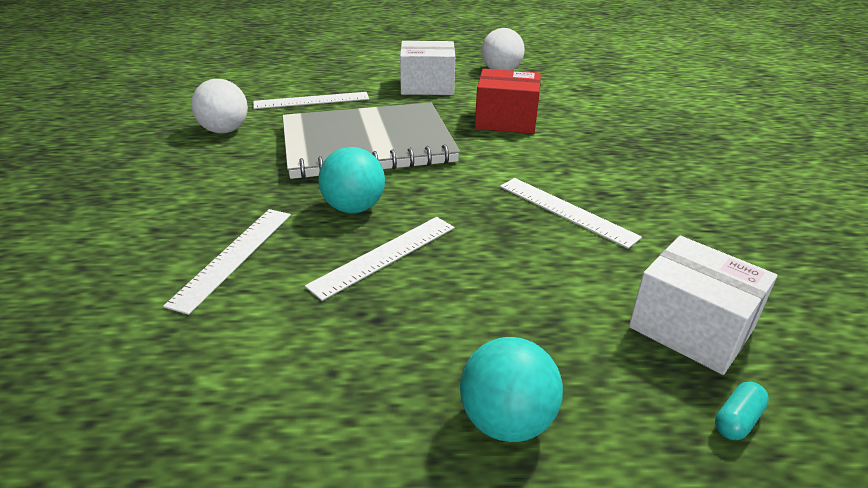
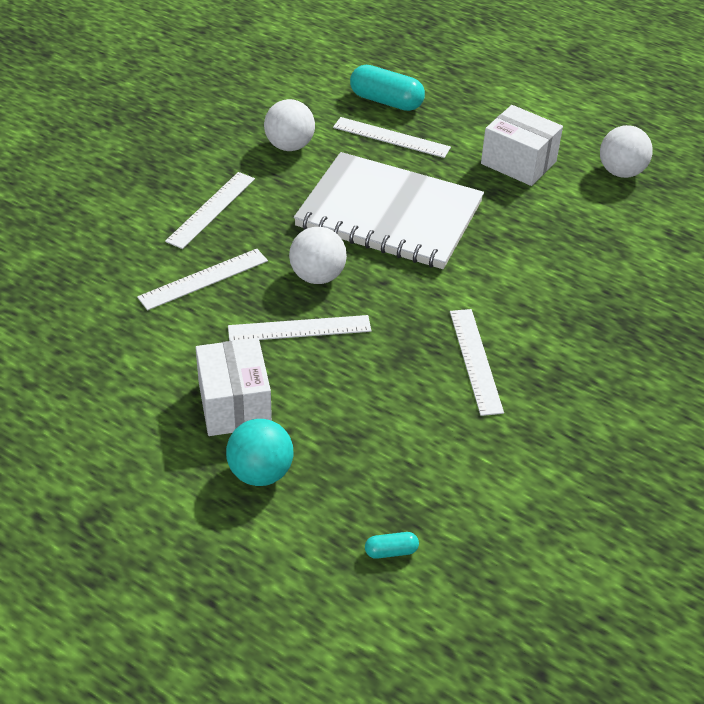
camera: 35 degrees right, 10 degrees up
(187, 198) = (211, 209): none -> white ruler
(282, 83) = (386, 101): none -> turquoise capsule
(354, 208) = (317, 276): turquoise ball -> white ball
(367, 144) = (389, 214): grey notebook -> white notebook
(506, 121) = (543, 242): red box -> none
(690, 328) = (442, 491): white box -> white box (234, 405)

